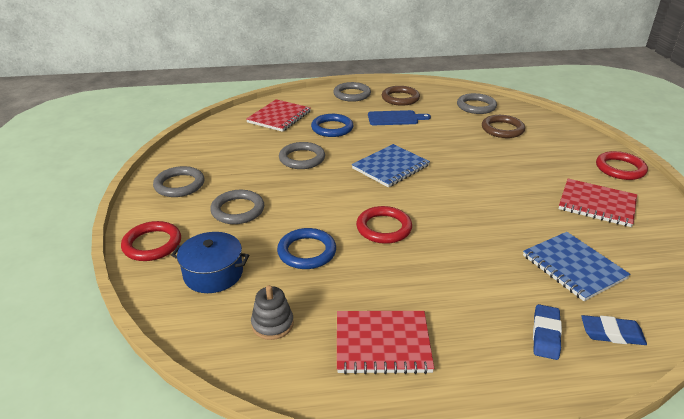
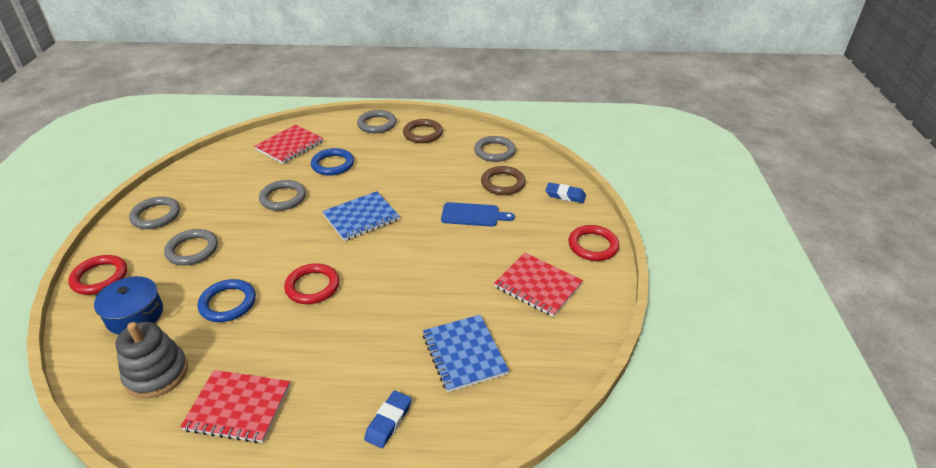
camera: 10 degrees right, 5 degrees up
(272, 324) = (156, 373): grey stacking toy -> grey stacking toy, size x1.59
(395, 118) = (402, 158): blue cutting board -> blue cutting board (473, 215)
(612, 334) = (451, 430): blue eraser -> blue eraser (565, 195)

